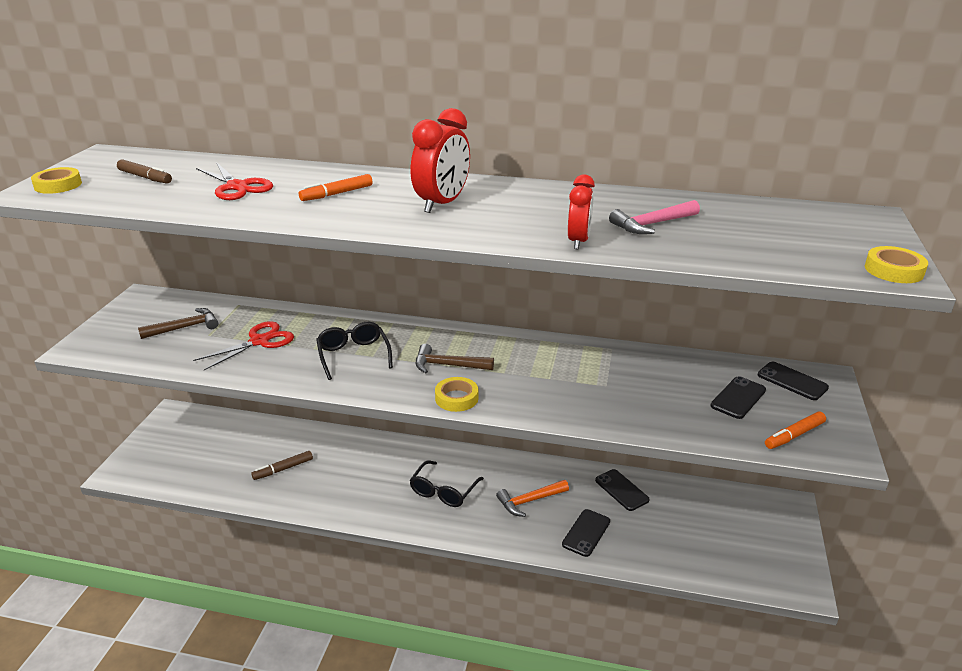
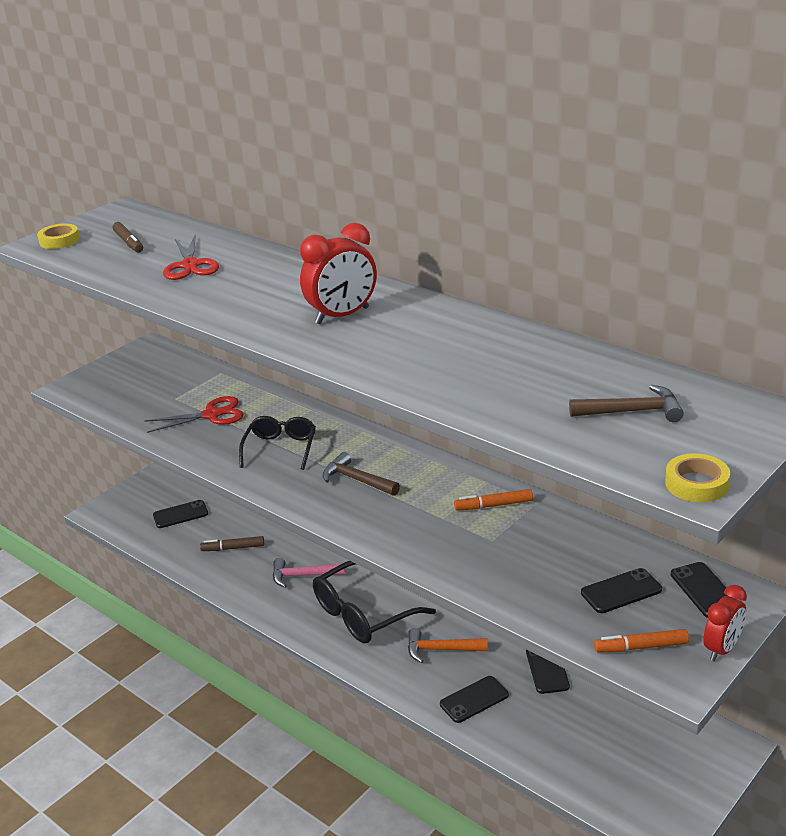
camera: 30 degrees right, 0 degrees up
(184, 328) = (161, 387): brown hammer -> brown hammer (632, 411)
(209, 453) = (180, 514): none -> black phone
(337, 194) = (263, 288): orange marker -> orange marker (493, 505)
(444, 491) = (364, 613): black glasses -> black glasses, size x1.53
(456, 398) = (337, 515): yellow tape -> none
(578, 241) = (418, 382): red clock -> red clock (722, 649)
(652, 224) = (513, 377): pink hammer -> pink hammer (303, 576)

